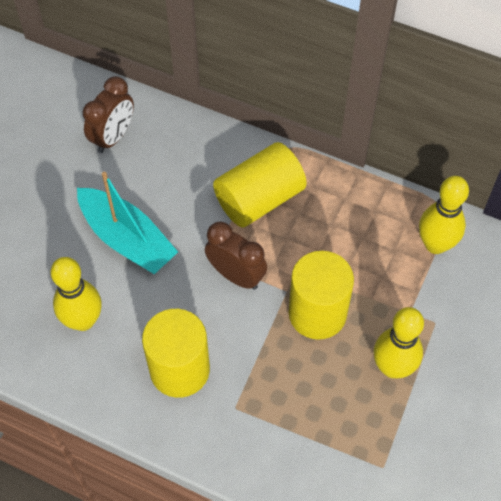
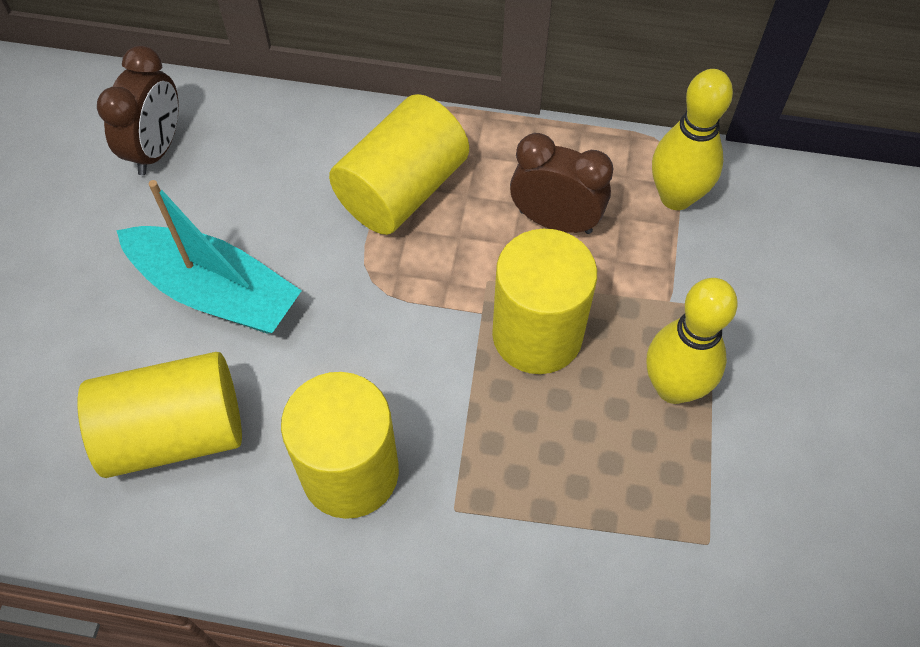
camera: 15 degrees left, 0 degrees up
(83, 320) = (175, 433): yellow bowling pin -> yellow cylinder
(236, 275) = (399, 307): brown clock -> brown clock (555, 221)

